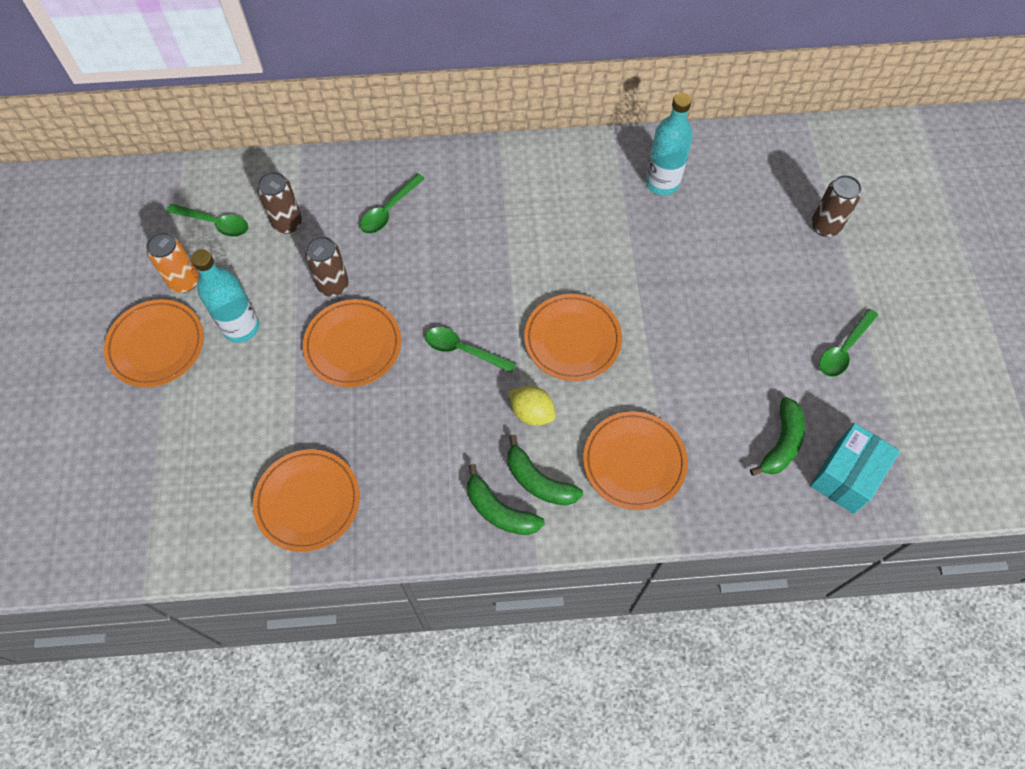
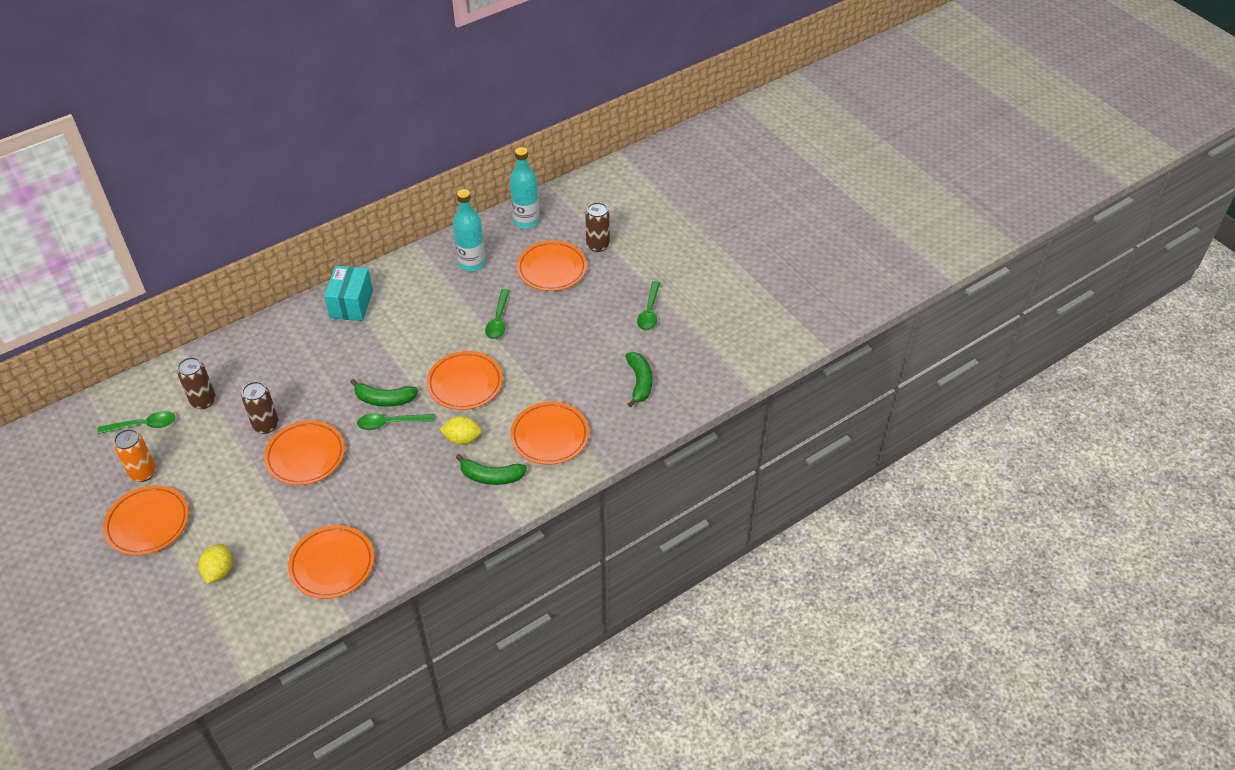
camera: 30 degrees left, 15 degrees down
(192, 444) = (219, 571): none -> yellow lemon
(241, 327) = (209, 482): turquoise bottle -> turquoise bottle (526, 221)
(389, 210) = (279, 360): green spoon -> green spoon (498, 320)
(499, 511) = (474, 506): green banana -> green banana (384, 399)
(752, 234) = (552, 269): none -> orange plate
(846, 476) = (690, 382): turquoise box -> turquoise box (351, 304)

